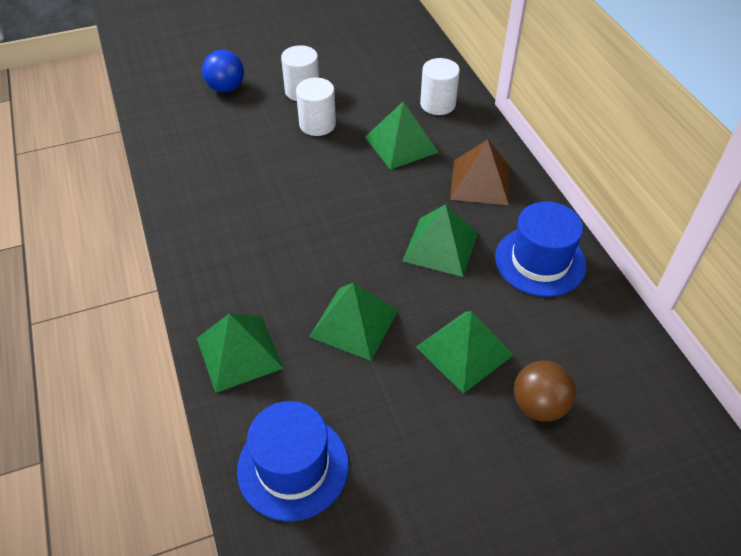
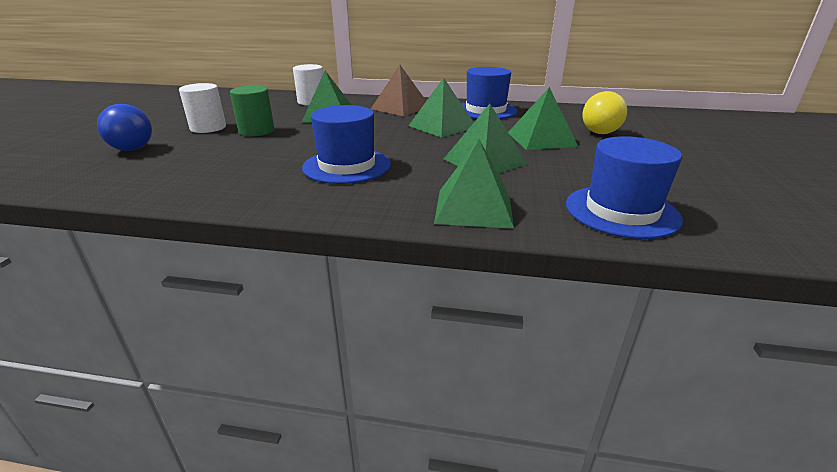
camera: 60 degrees left, 20 degrees down
(275, 230) = (347, 166): none -> blue hat
(317, 124) = (256, 131): white cylinder -> green cylinder
(538, 405) = (600, 133): brown ball -> yellow ball

